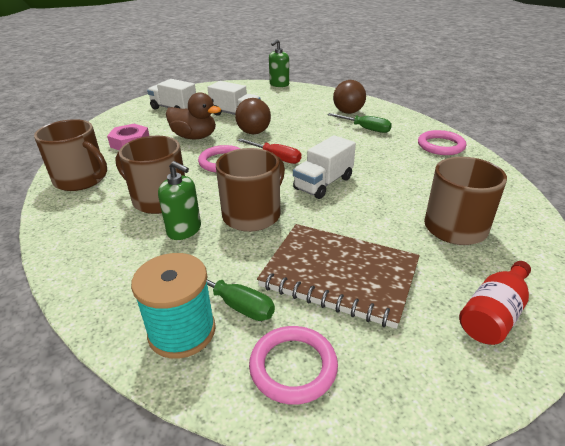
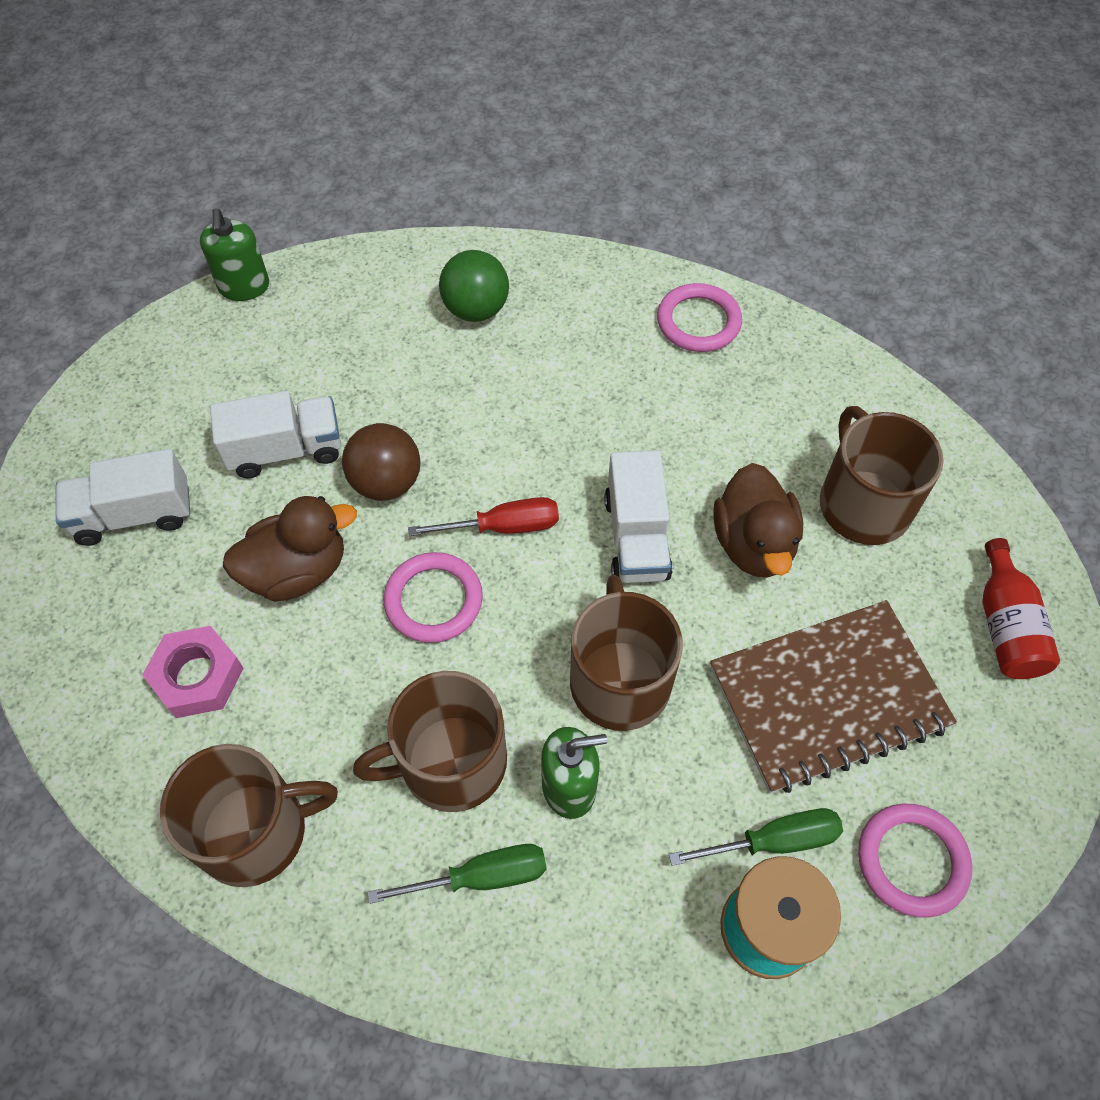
camera: 45 degrees left, 25 degrees up
(348, 112) = (476, 309): brown ball -> green ball
(366, 129) = (554, 345): green screwdriver -> green screwdriver (483, 876)
(375, 210) = (753, 544): none -> brown duck

